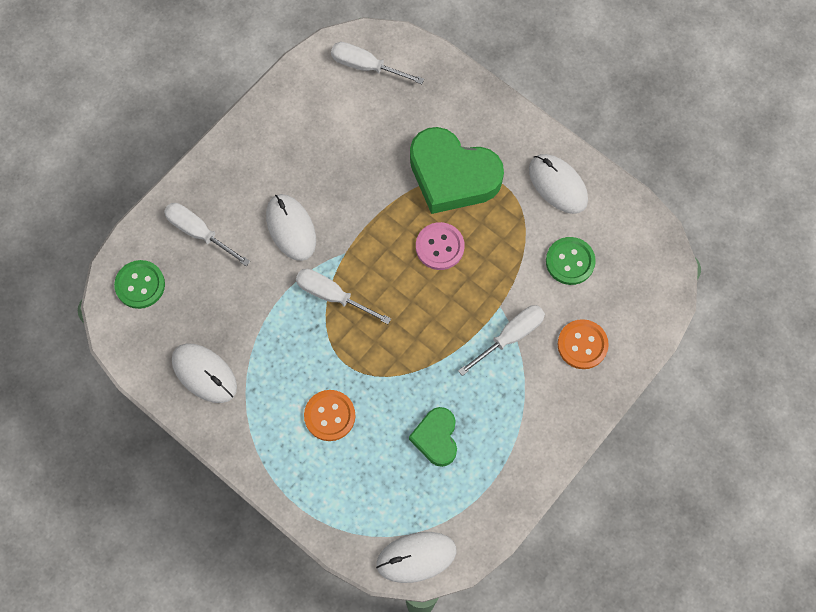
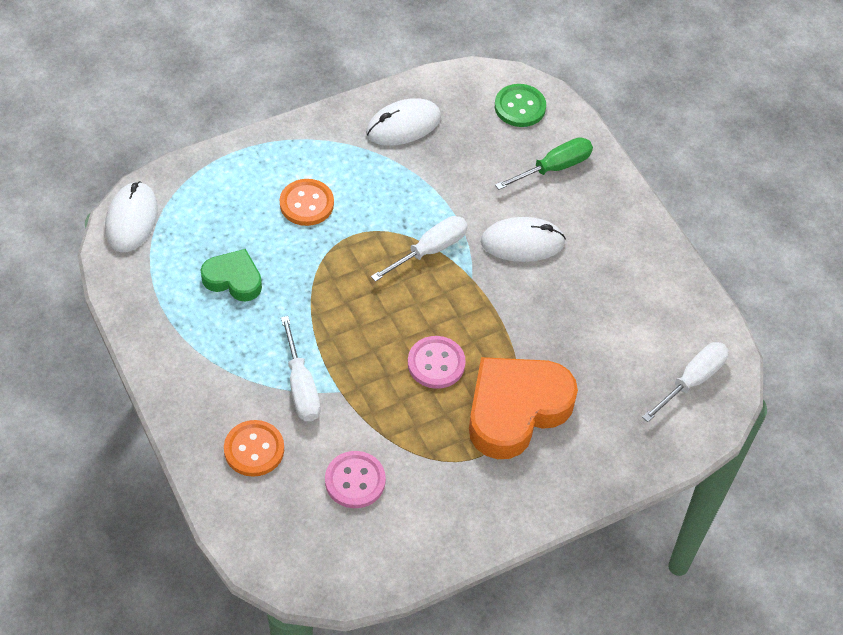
camera: 110 degrees right, 15 degrees down
(199, 233) = (554, 168): white screwdriver -> green screwdriver
(452, 175) = (516, 410): green heart -> orange heart
(558, 185) = (454, 510): white mouse -> none
(570, 261) = (355, 481): green button -> pink button

